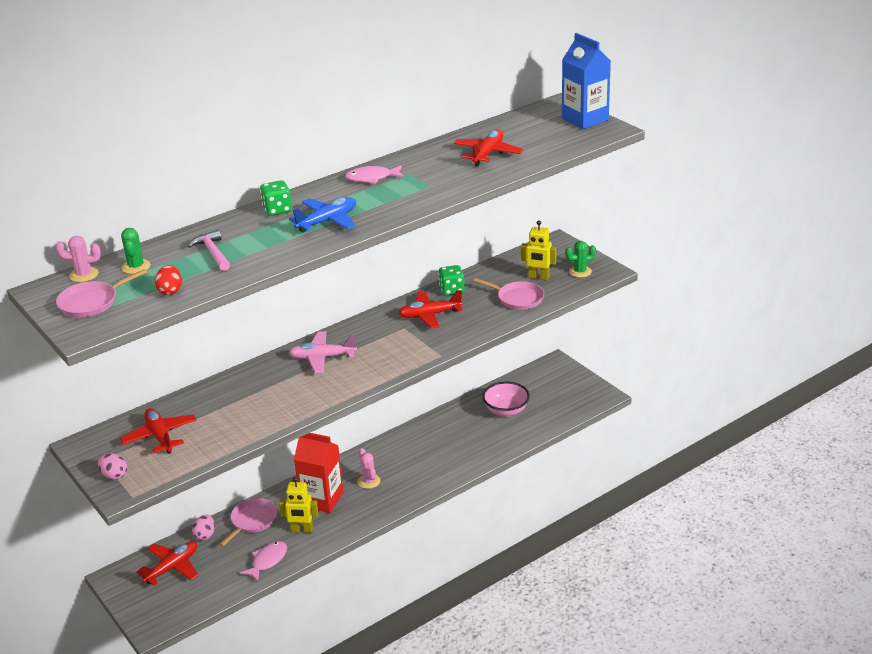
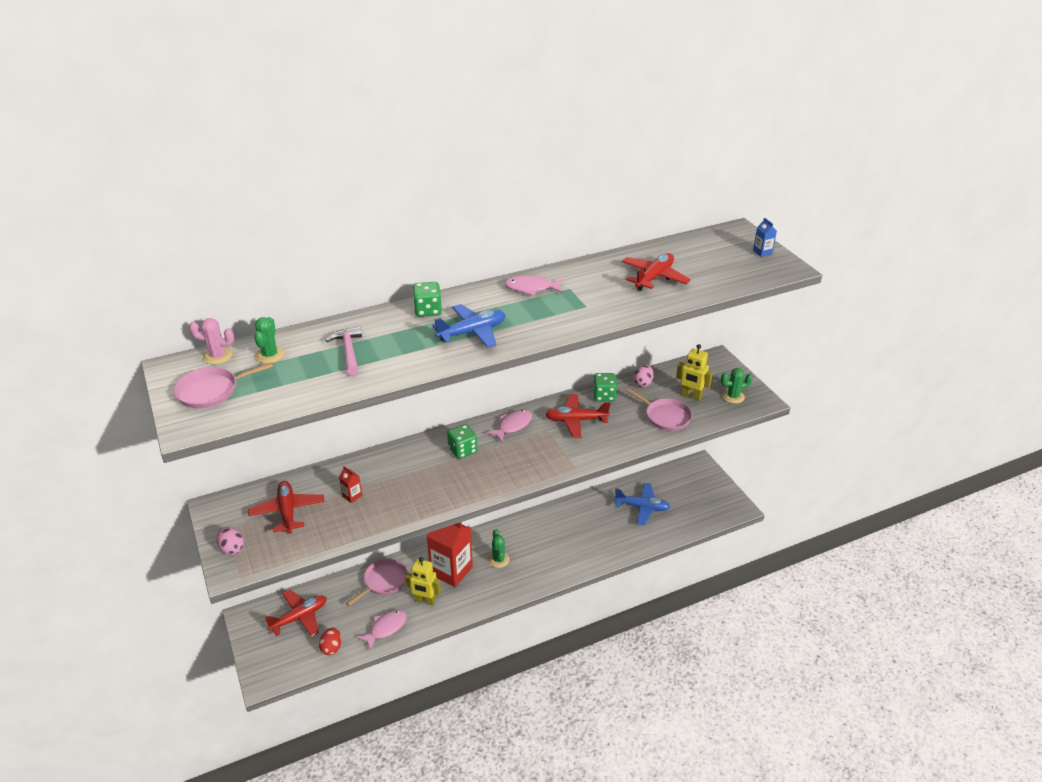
camera: 10 degrees right, 5 degrees up
(170, 291) = (291, 390): red egg -> red egg (331, 648)
(205, 535) = (338, 588): pink egg -> pink egg (642, 383)
(222, 413) = (352, 496): none -> red carton
(322, 358) = (462, 450): pink plane -> green dice
(366, 329) = (512, 426): none -> pink fish
(369, 481) = (498, 559): pink cactus -> green cactus
(506, 411) = (642, 507): pink bowl -> blue plane
(585, 119) = (762, 252): blue carton -> blue carton, size x0.40

